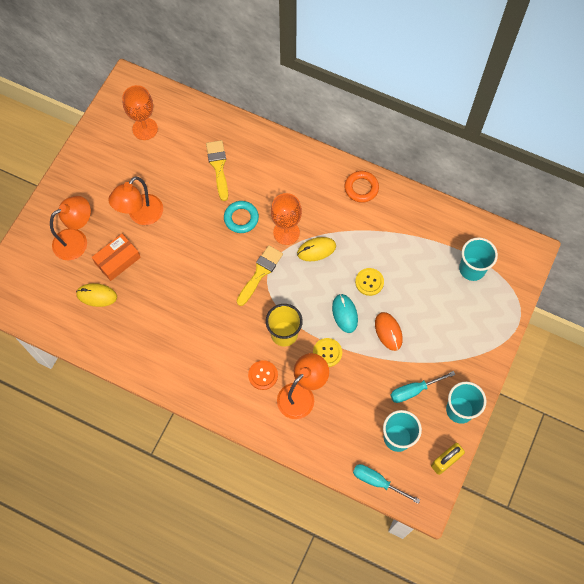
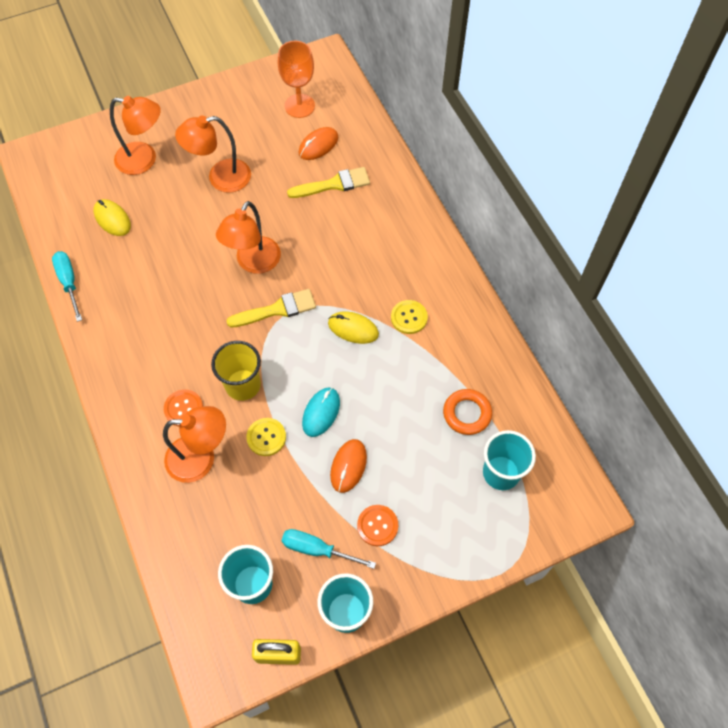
camera: 40 degrees right, 5 degrees down
(117, 260) = (161, 202): orange box -> none
(183, 147) = (318, 145): none -> orange mouse
(217, 255) = (254, 263): none -> orange lamp
(218, 167) = (334, 184): yellow brush -> yellow brush turned 45 degrees clockwise
(241, 218) = (309, 246): turquoise ring -> none
(286, 232) = (339, 290): orange goblet -> none
(361, 188) = (456, 303): orange ring -> orange ring (467, 413)
(369, 282) = (376, 401): yellow button -> yellow button (409, 317)
(377, 481) = (188, 612): turquoise screwdriver -> turquoise screwdriver (69, 282)
(434, 351) = (377, 526): none -> orange button

